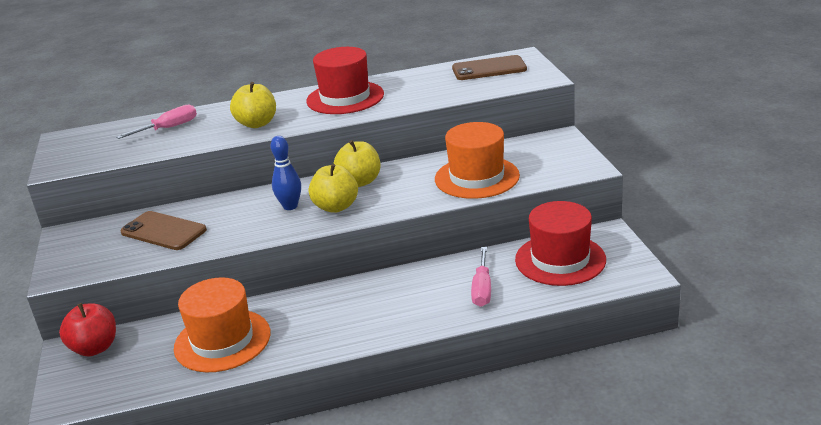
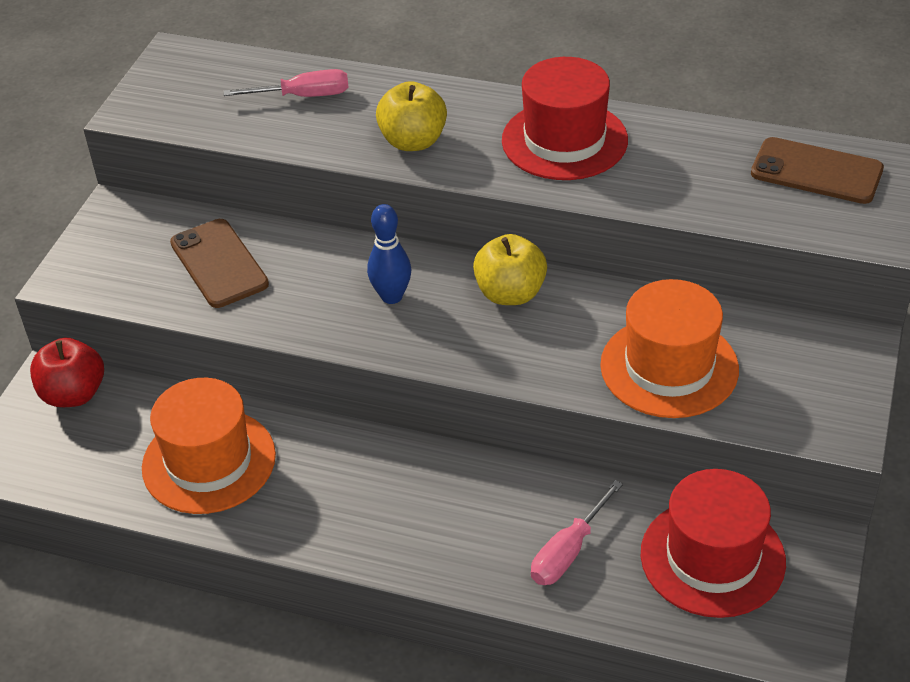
camera: 30 degrees right, 15 degrees up
(336, 207) = (445, 328): yellow apple -> none

